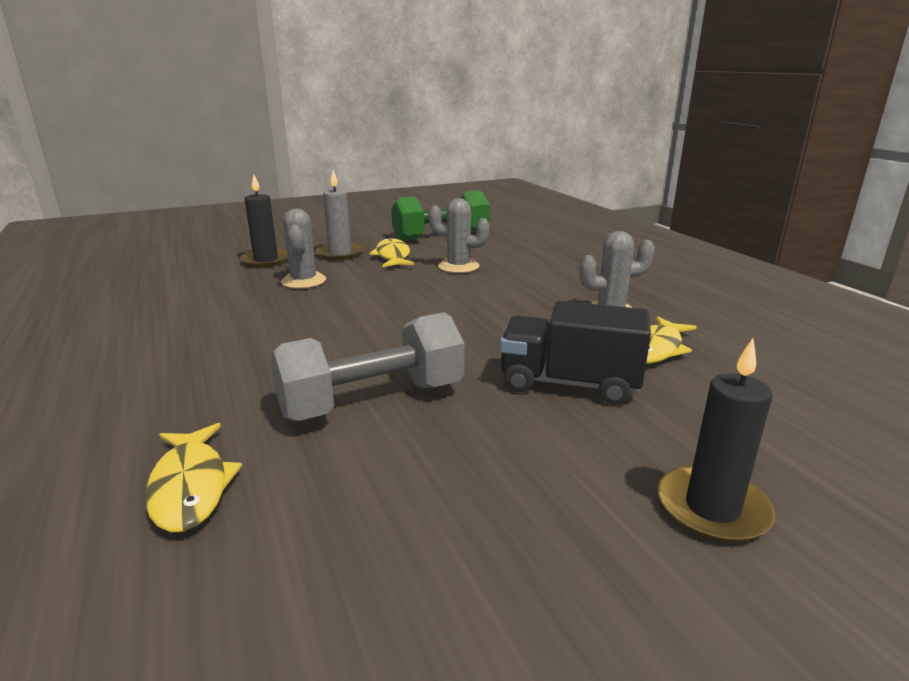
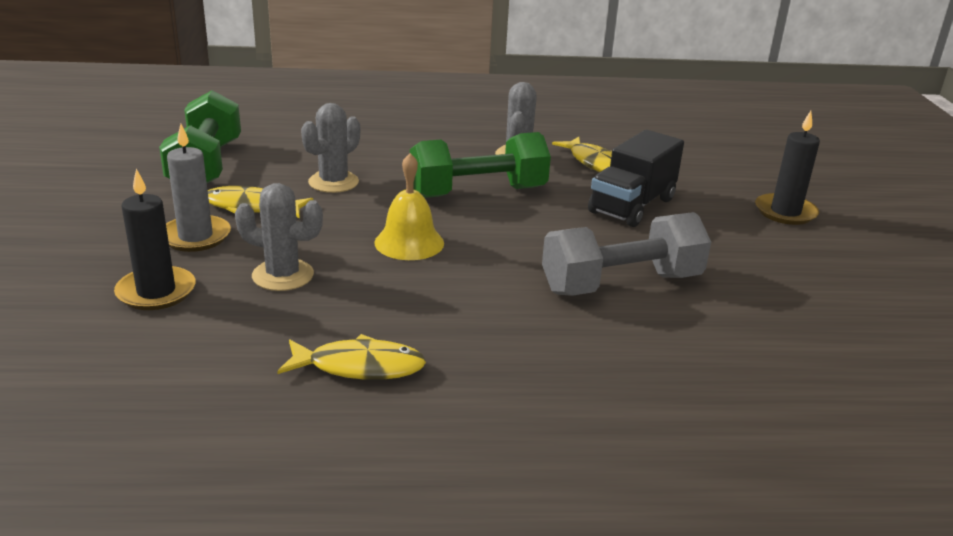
camera: 70 degrees left, 5 degrees up
(190, 487) = (723, 378): yellow fish -> yellow fish (359, 367)
(372, 400) = (621, 284): grey dumbbell -> grey dumbbell turned 75 degrees clockwise
(382, 304) = (409, 242): none -> yellow bell
(503, 311) = (478, 192): none -> green dumbbell

